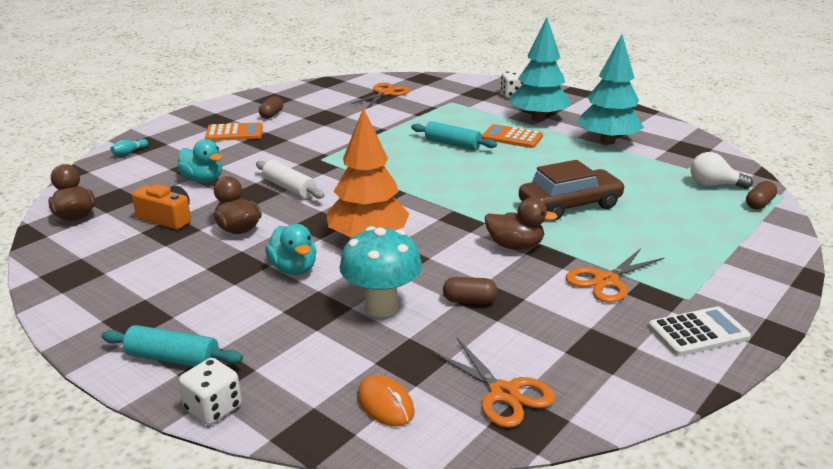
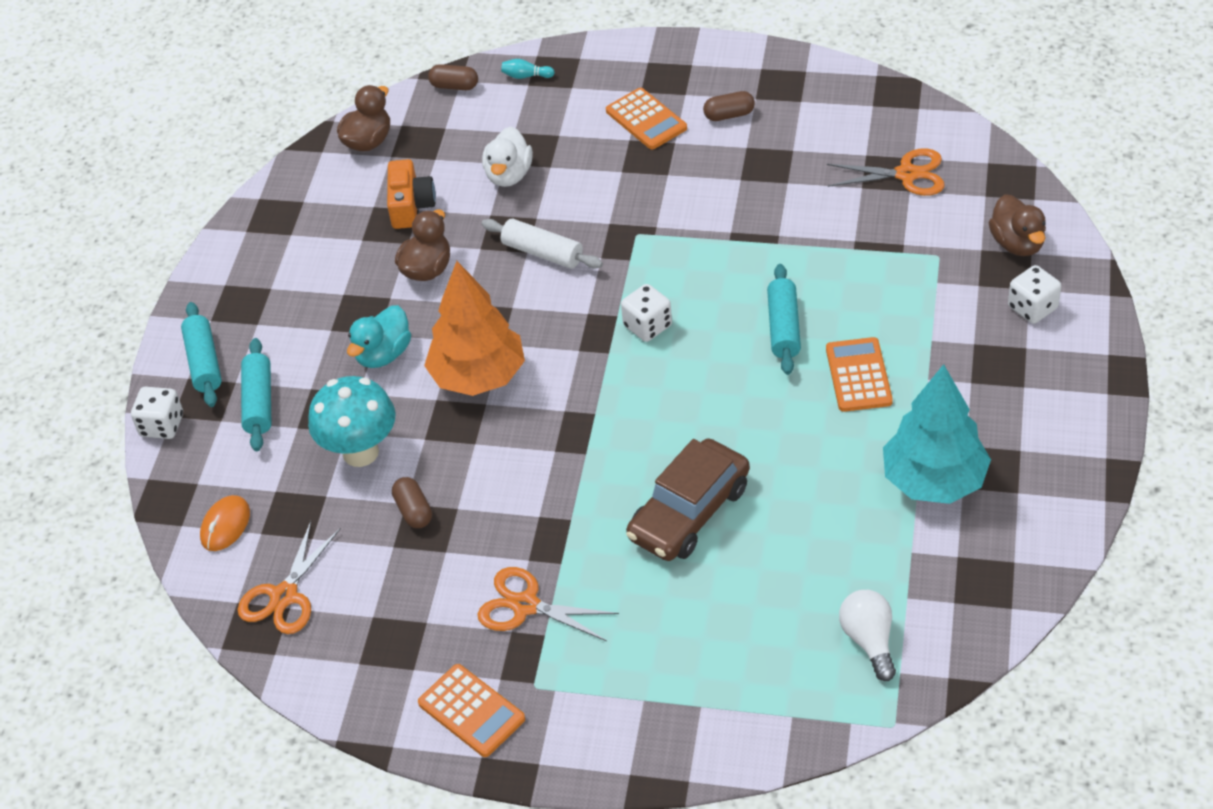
camera: 65 degrees right, 20 degrees up
(203, 180) = (509, 175): turquoise duck -> white duck
(263, 341) = (259, 402): none -> turquoise rolling pin
(289, 188) = (542, 253): white rolling pin -> white rolling pin turned 75 degrees counterclockwise
(400, 176) = (647, 326): none -> white dice
(515, 245) = (549, 501): brown duck -> brown duck (1017, 243)
(538, 118) = (957, 375): turquoise tree -> none
(570, 205) = (689, 512): brown car -> brown car turned 90 degrees clockwise
(698, 332) = (471, 711): white calculator -> orange calculator
(759, 204) = (842, 703): brown capsule -> brown capsule (454, 86)

